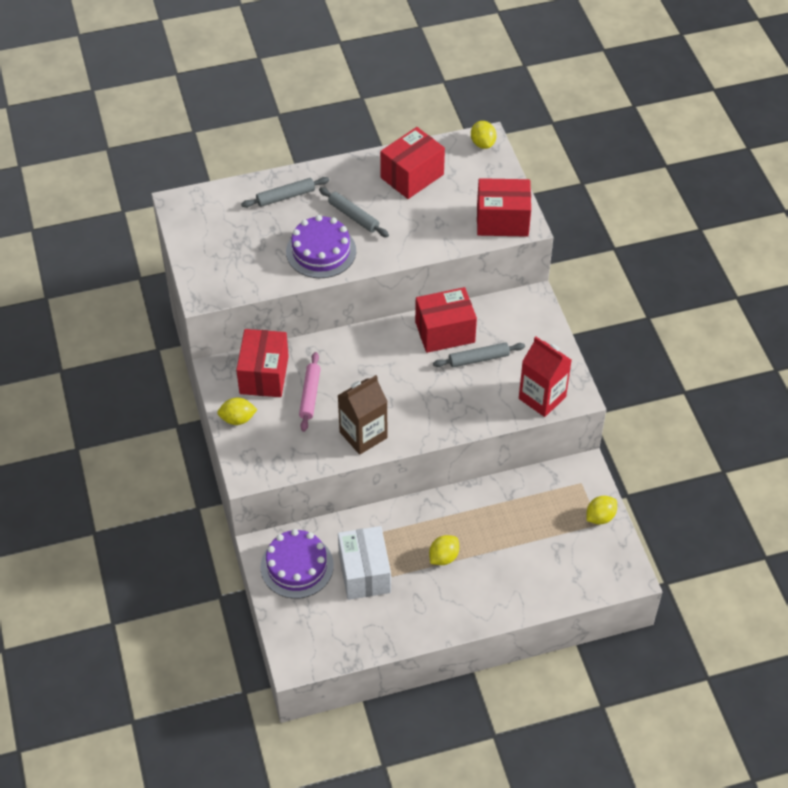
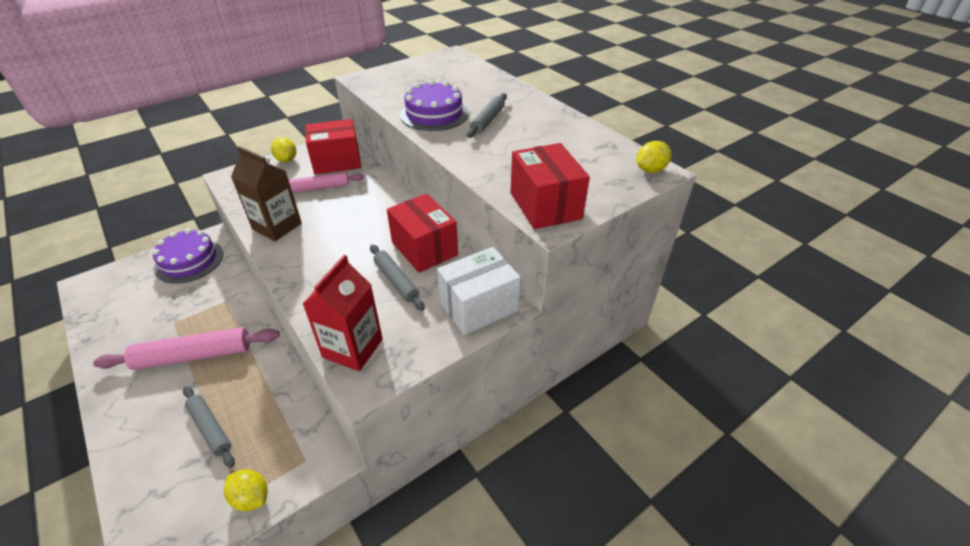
camera: 70 degrees right, 10 degrees down
(285, 196) = (489, 88): grey rolling pin -> grey rolling pin (210, 428)
(364, 573) = (178, 303): white box -> white box (478, 306)
(412, 176) = (564, 139): red box -> none
(443, 557) = (194, 355): yellow lemon -> pink rolling pin

